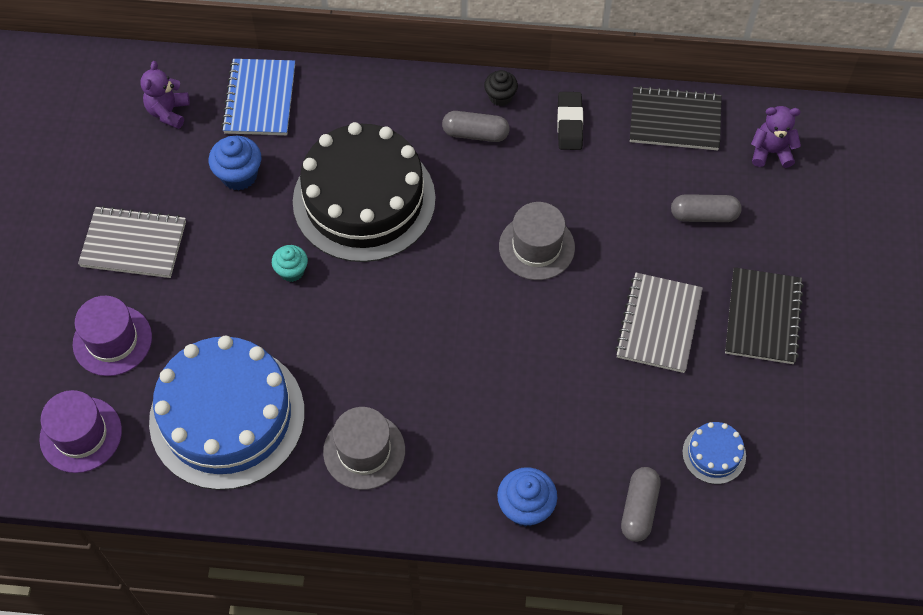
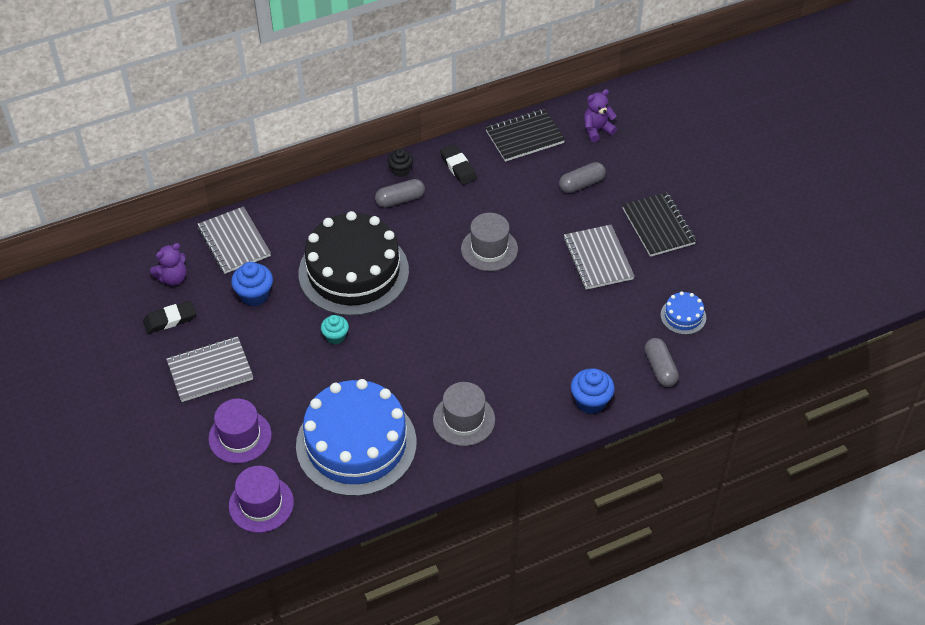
camera: 30 degrees left, 10 degrees down
(133, 161) = (170, 319): none -> black eraser
(168, 112) = (173, 278): purple teddy bear -> purple teddy bear turned 105 degrees counterclockwise
(260, 99) = (234, 242): blue notebook -> grey notebook

